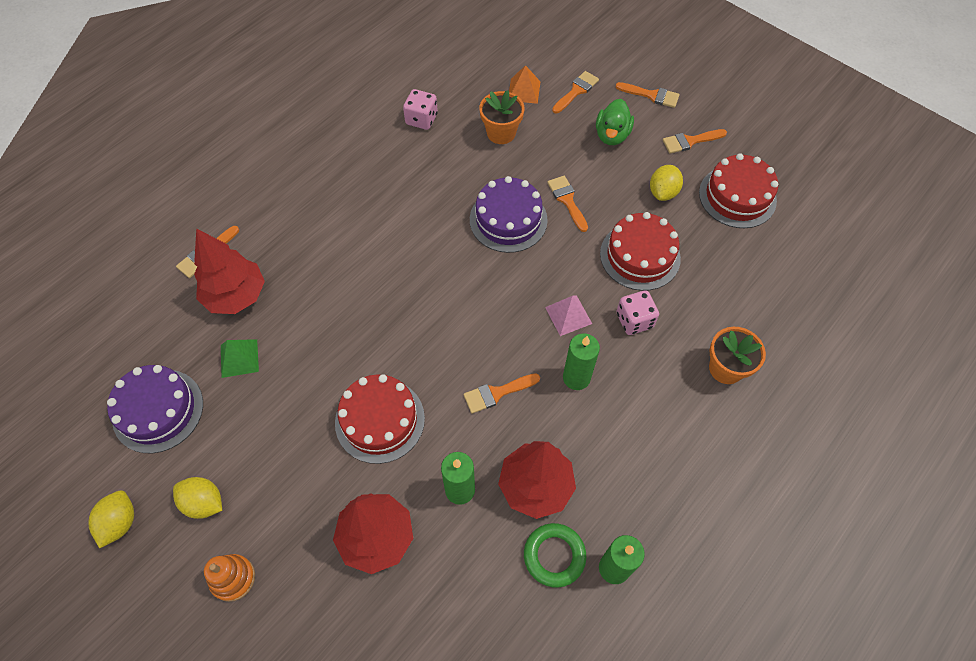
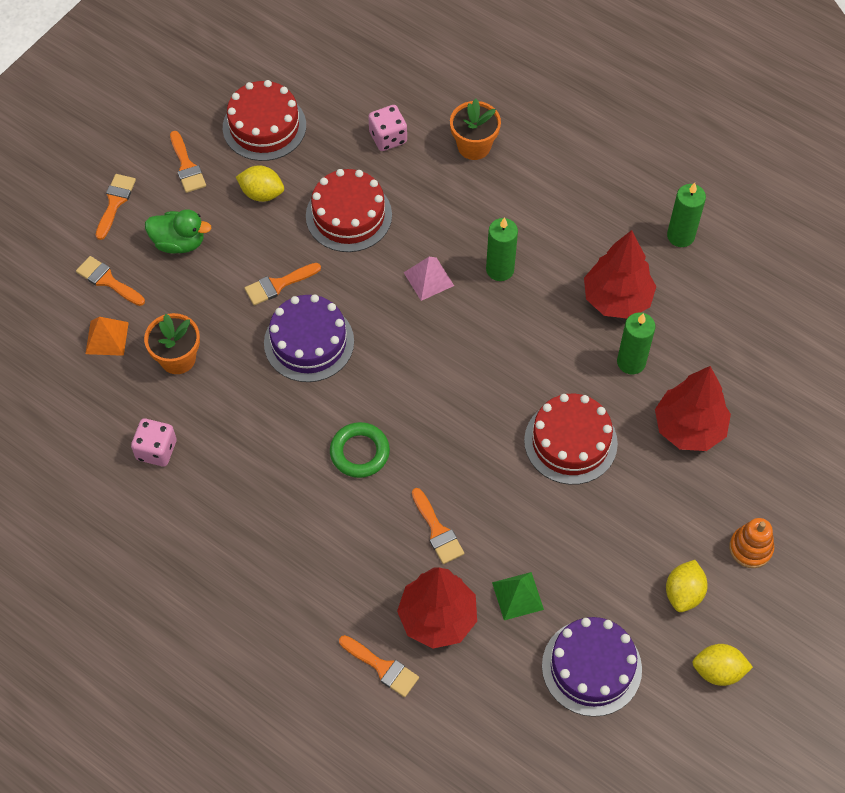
camera: 95 degrees left, 0 degrees up
(497, 393) = (526, 338): orange brush -> orange brush (437, 531)
(554, 556) = (678, 281): green ring -> green ring (359, 452)
(634, 320) = (428, 220): pink dice -> pink dice (388, 138)

